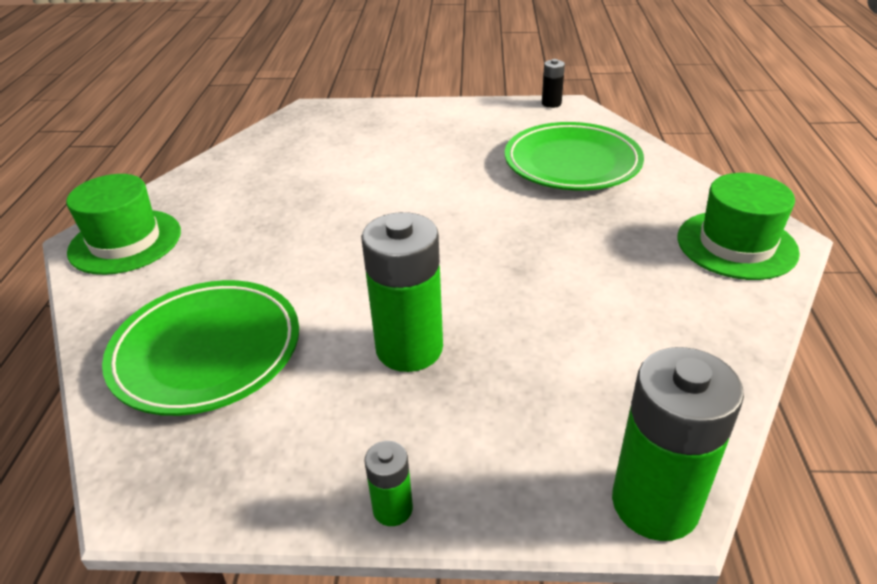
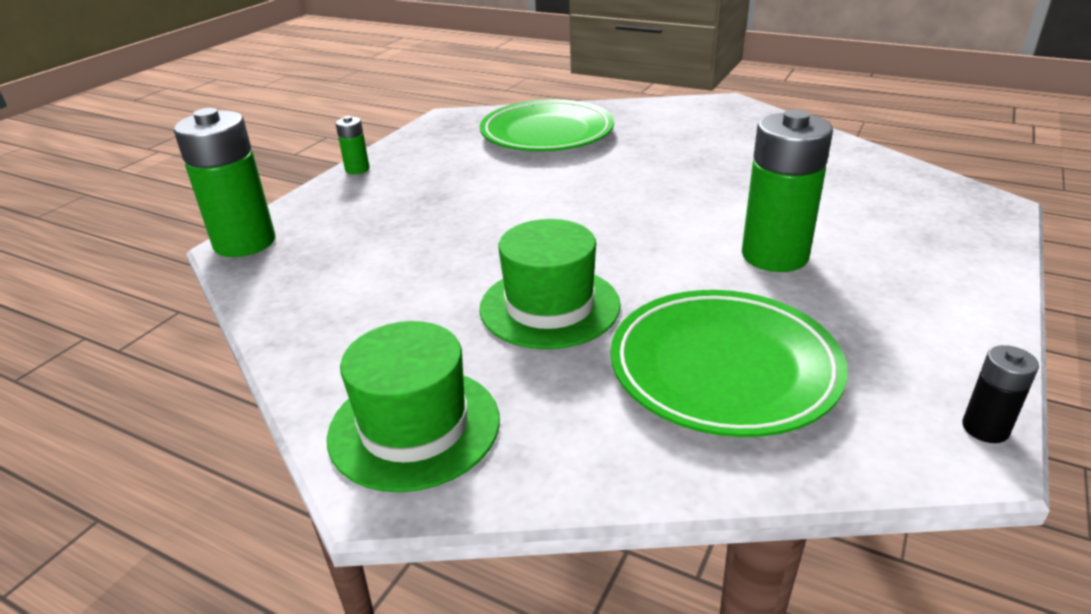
camera: 115 degrees right, 5 degrees down
(125, 241) = (712, 113): green hat -> green hat (549, 306)
(409, 348) = (474, 193): green battery -> green battery (774, 256)

